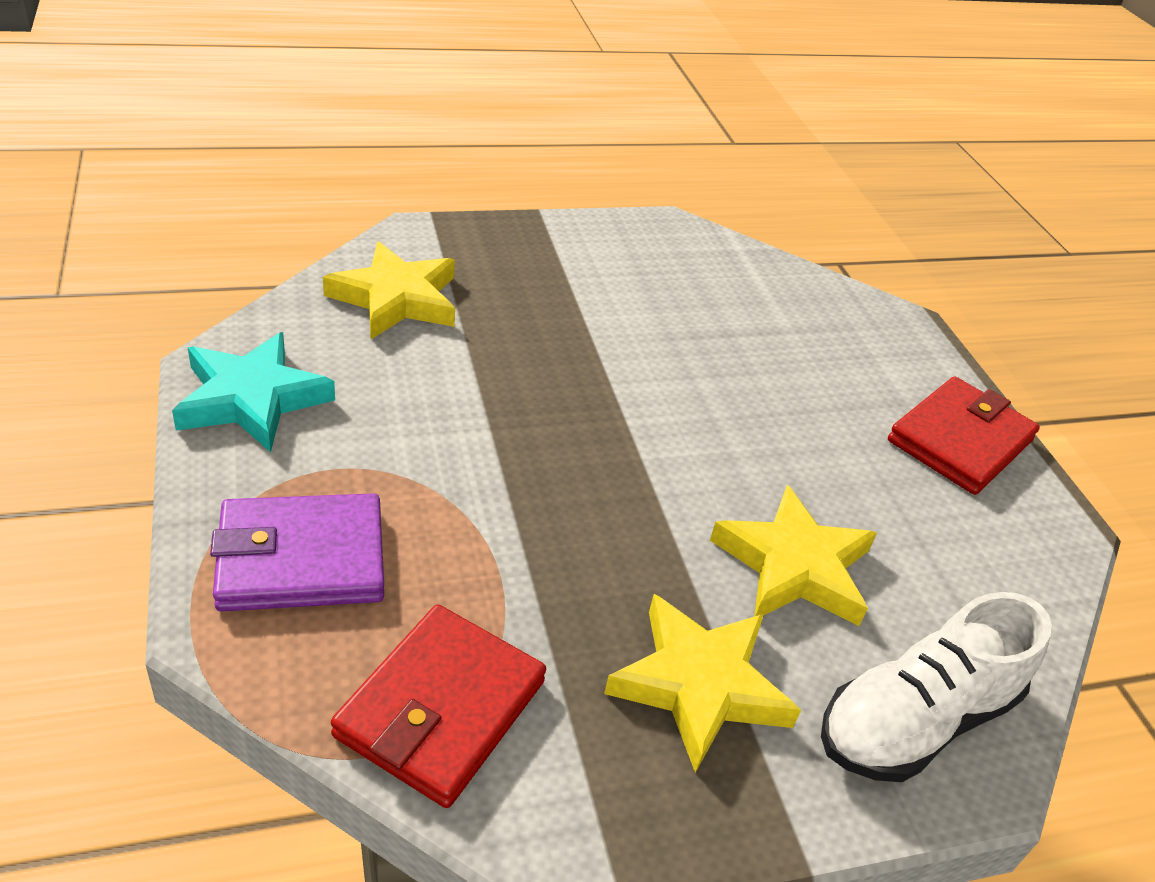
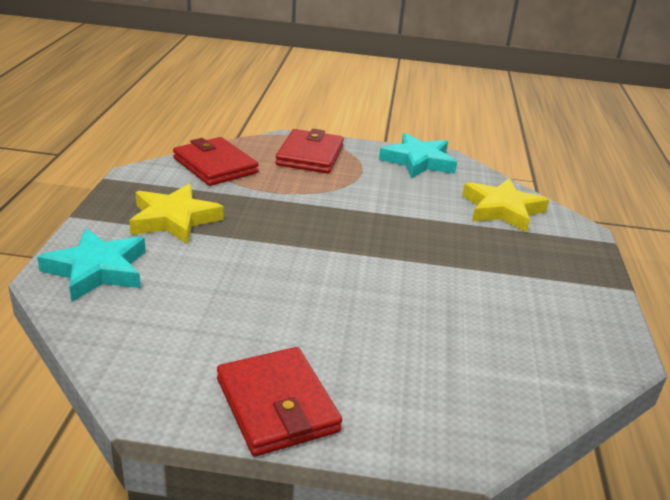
camera: 115 degrees right, 10 degrees down
(301, 559) = (310, 155): purple wallet -> red wallet
(794, 566) = (217, 271): yellow star -> none
(915, 719) = (97, 270): white shoe -> turquoise star

